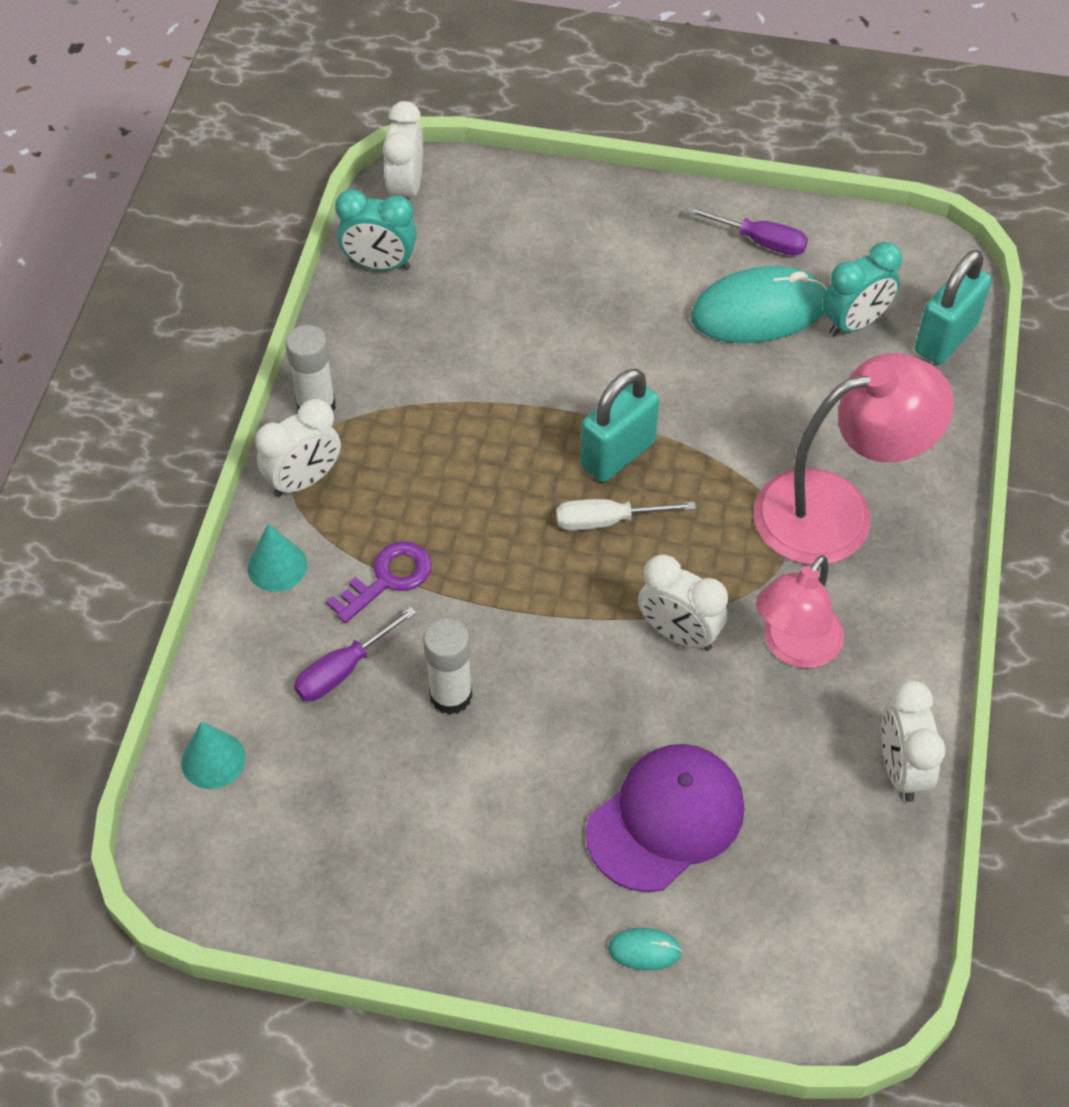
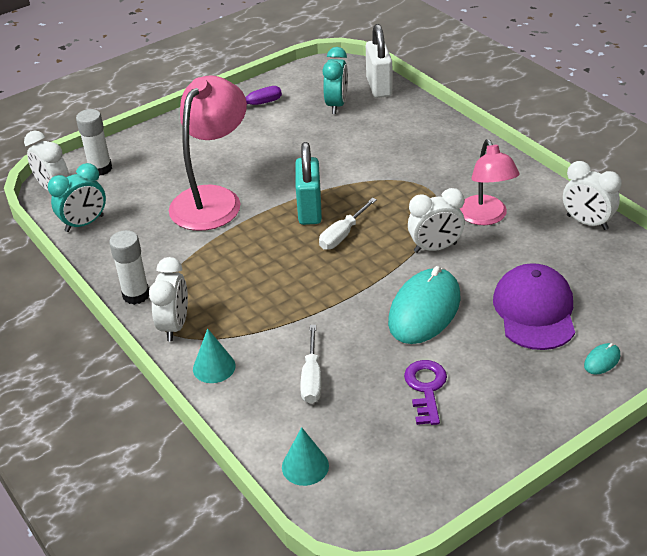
camera: 45 degrees left, 15 degrees down
(343, 670) = (312, 378): purple screwdriver -> white screwdriver
(388, 579) = (277, 329): purple key -> purple key (426, 388)
(451, 696) = (377, 346): white glue stick -> white glue stick (100, 169)
(759, 310) = (291, 126): turquoise mouse -> turquoise mouse (424, 310)
(836, 510) = (428, 164): pink lamp -> pink lamp (213, 199)
(945, 338) = (379, 87): turquoise padlock -> white padlock

